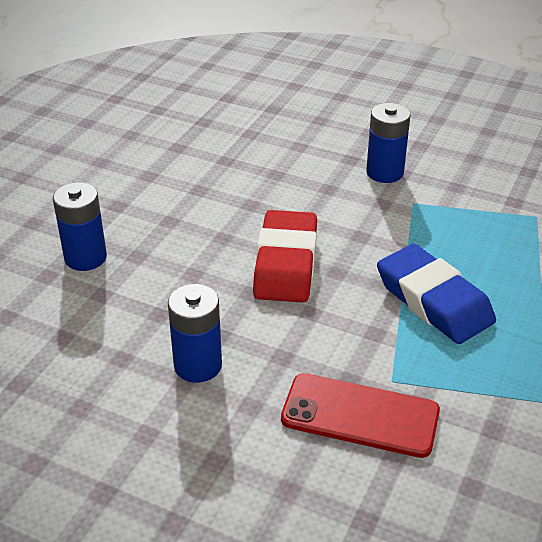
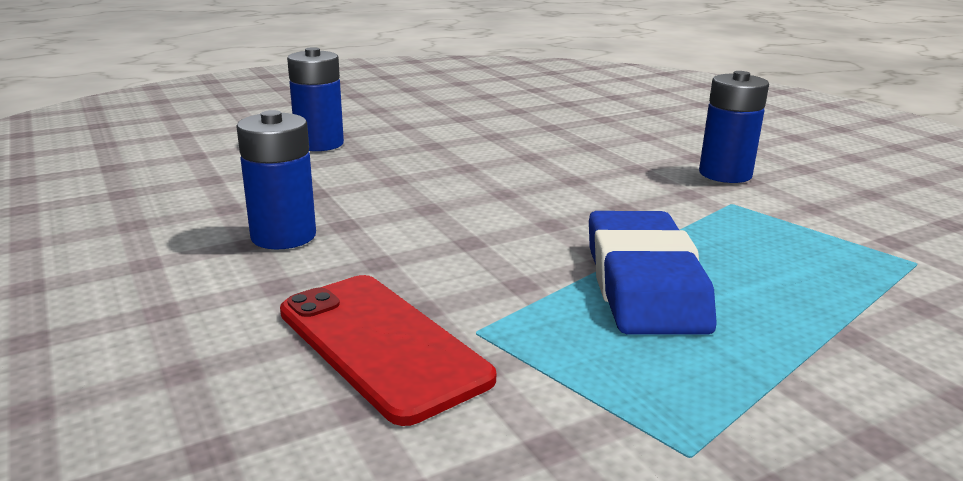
camera: 35 degrees right, 15 degrees down
(286, 263) = (501, 200): red eraser -> none

